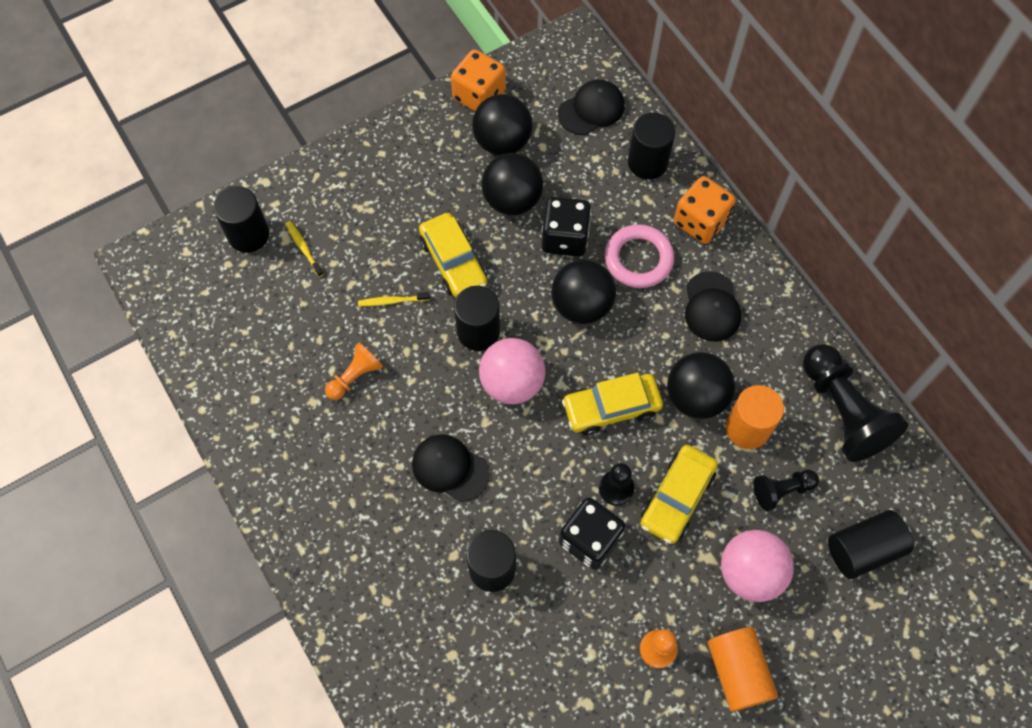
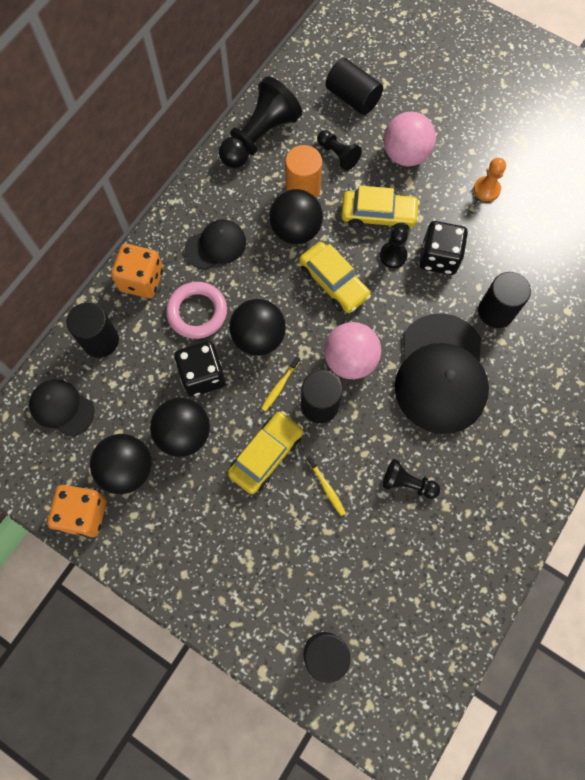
camera: 115 degrees left, 5 degrees up
(303, 248) = (313, 593): yellow toothbrush -> yellow toothbrush (279, 386)
(355, 376) = (407, 483): orange pawn -> black pawn
(450, 468) = (441, 374): black cap -> black cap, size x1.87
(737, 672) = (473, 141): orange cylinder -> none

